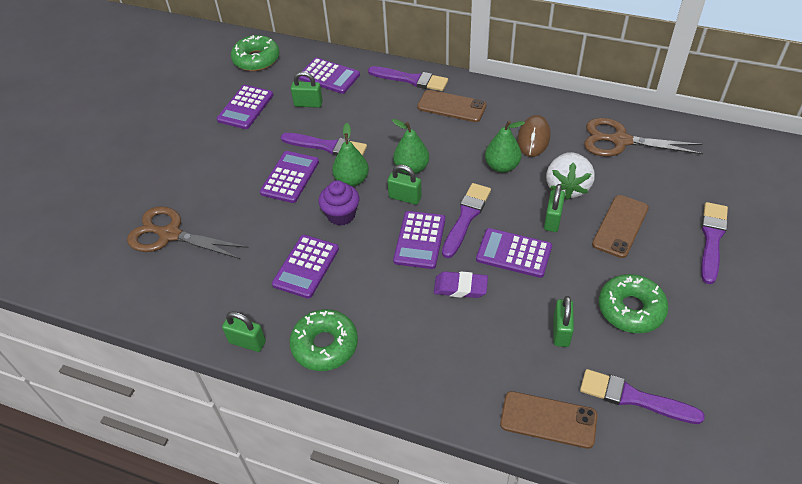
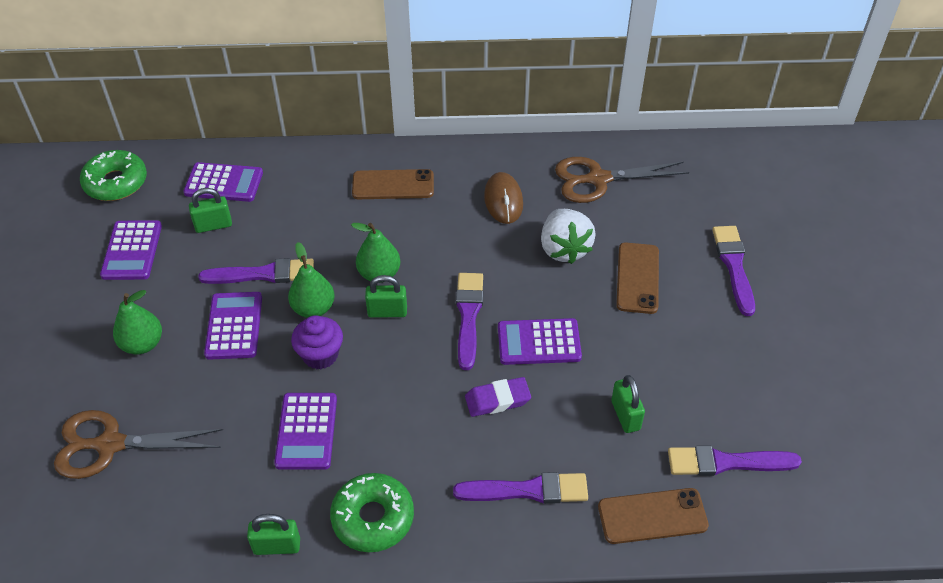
camera: 25 degrees left, 0 degrees up
(411, 79) = (329, 163): purple brush -> purple brush (527, 490)
(419, 240) = (427, 358): purple calculator -> none
(502, 166) = (482, 243): green pear -> green pear (142, 344)
(552, 220) = (564, 291): green padlock -> none
(631, 309) = (685, 367): green donut -> none

